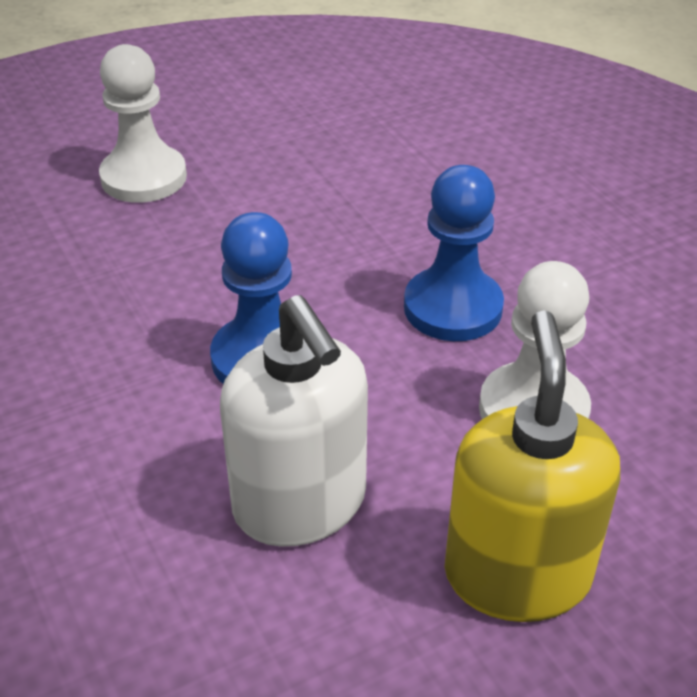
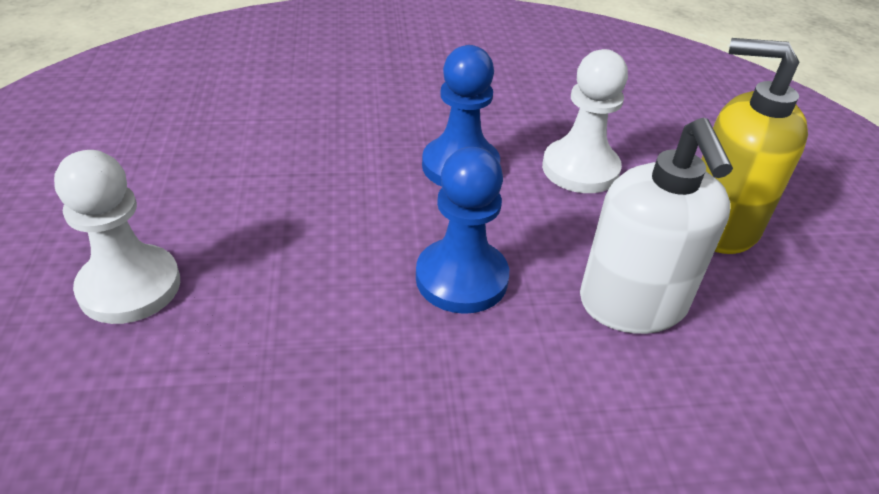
camera: 70 degrees left, 0 degrees up
(300, 504) = (632, 304): white soap dispenser -> white soap dispenser turned 90 degrees clockwise

